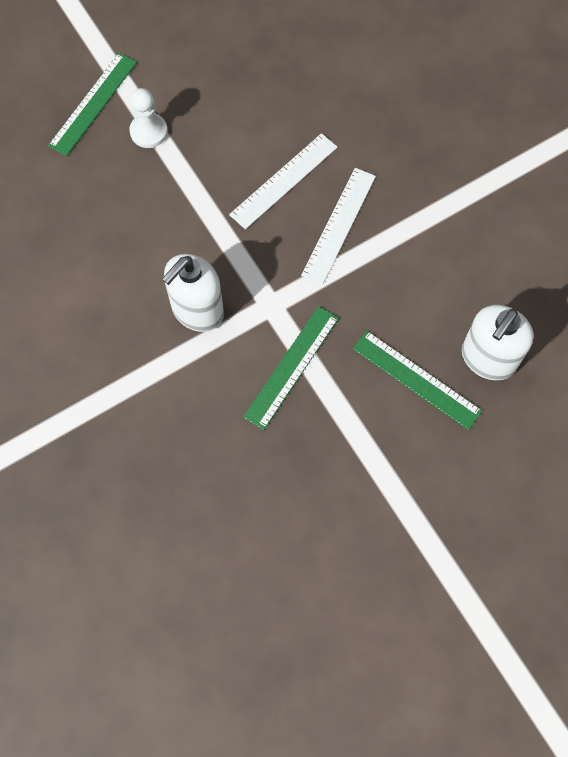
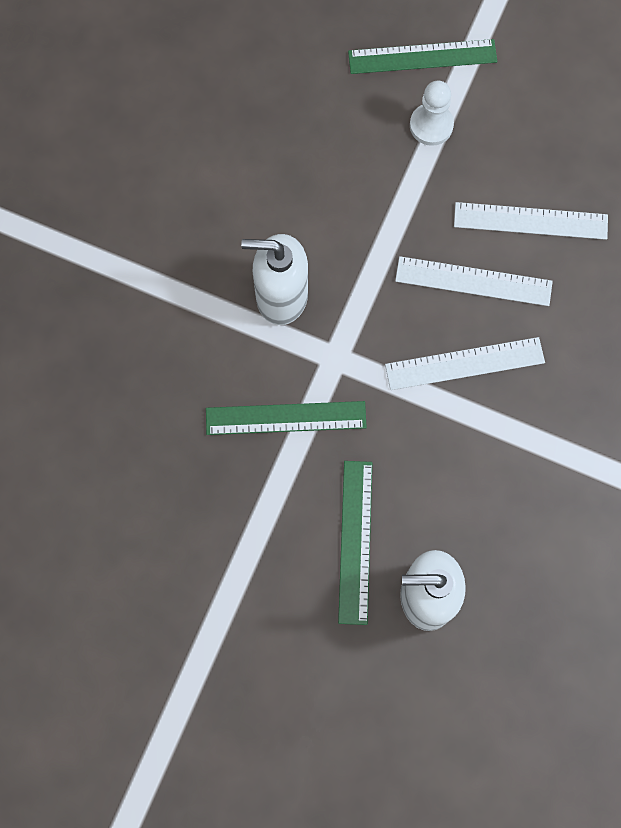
camera: 55 degrees right, 5 degrees up
(268, 118) = (530, 221): none -> white ruler

